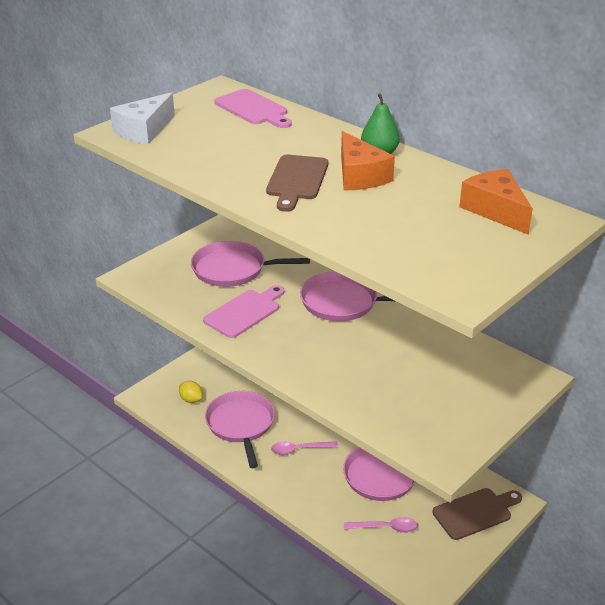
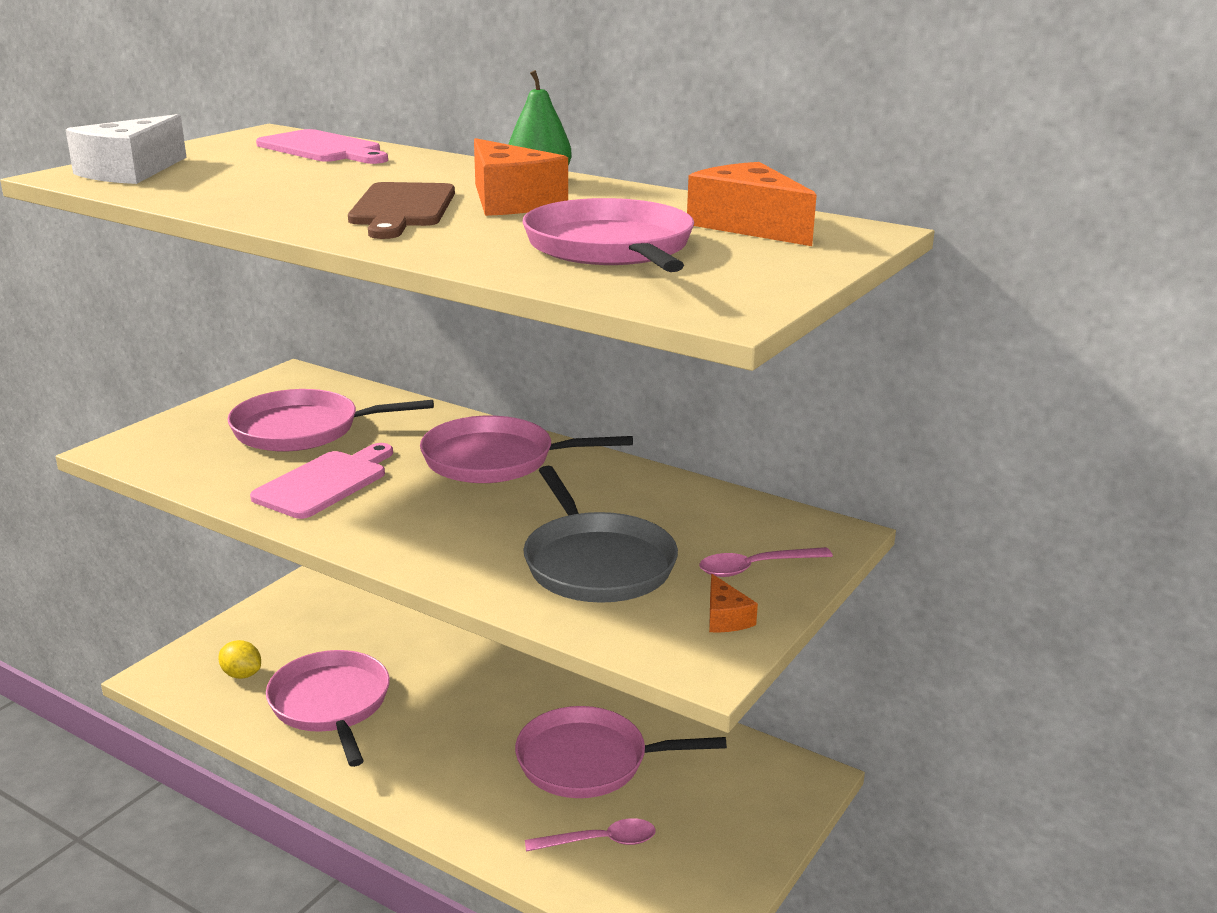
camera: 10 degrees left, 10 degrees down
(299, 450) = (436, 733): pink spoon -> pink spoon (755, 567)
(393, 385) = (596, 563): none -> grey pan
(411, 229) = (611, 248): none -> pink pan
(460, 431) = (725, 618): none -> orange cheese
(475, 513) = (750, 800): brown cutting board -> none

